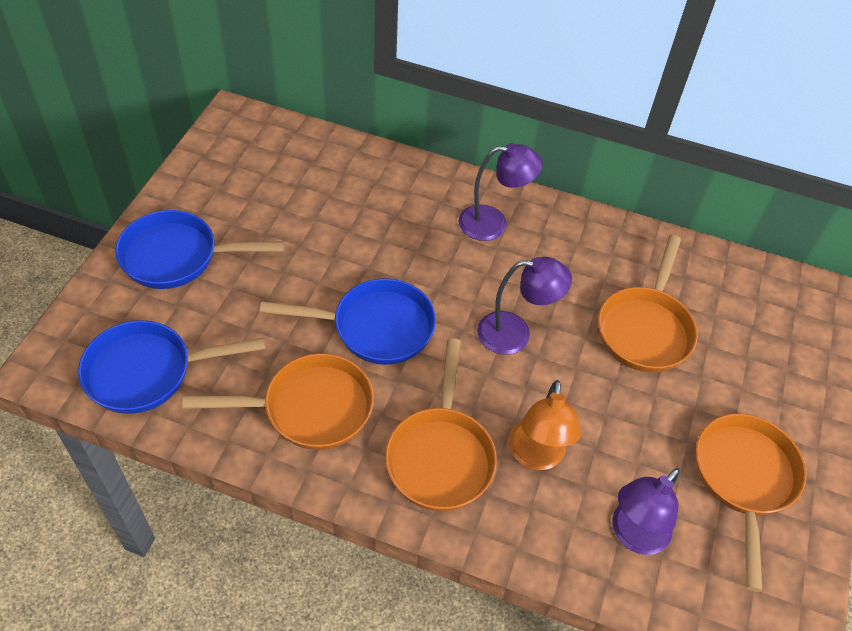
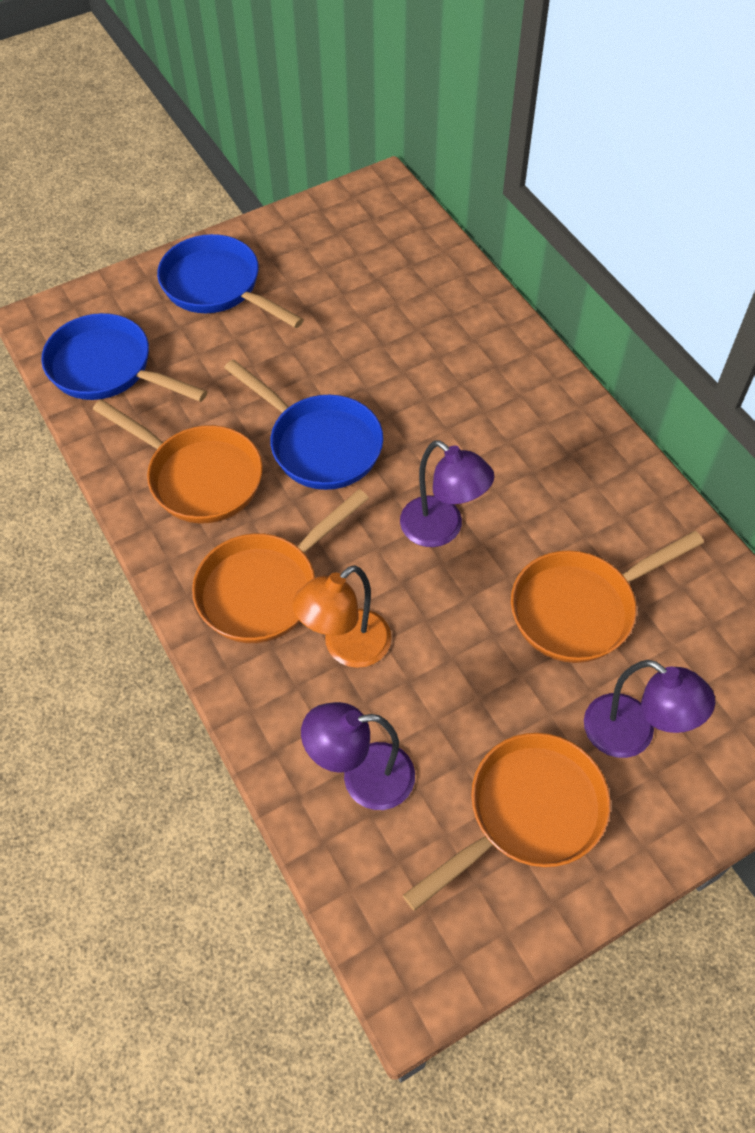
camera: 45 degrees right, 5 degrees up
(493, 223) = (528, 415): purple lamp -> purple lamp (632, 735)

